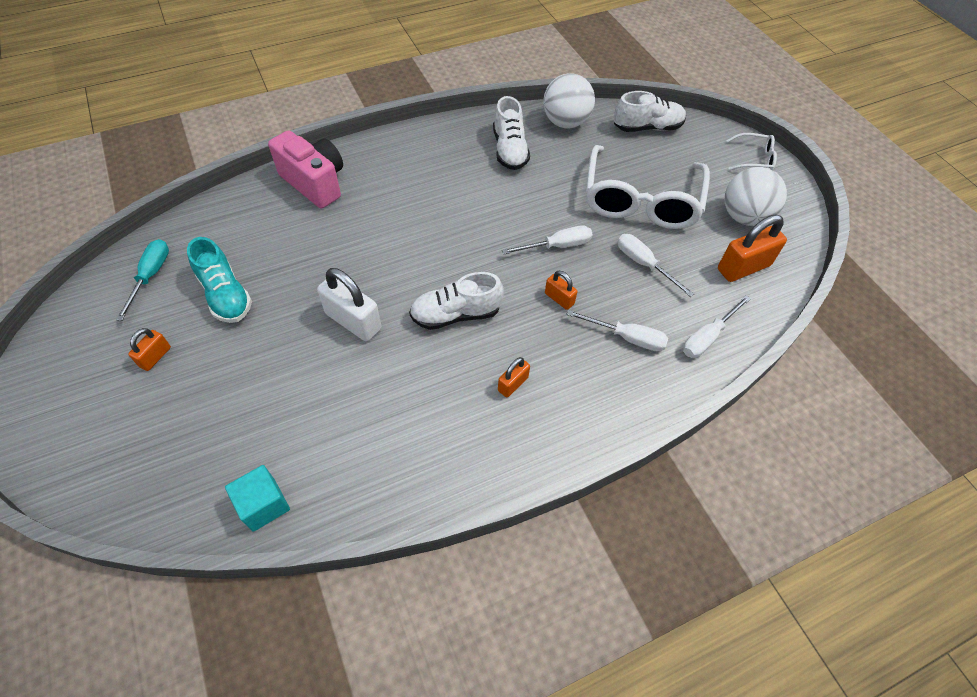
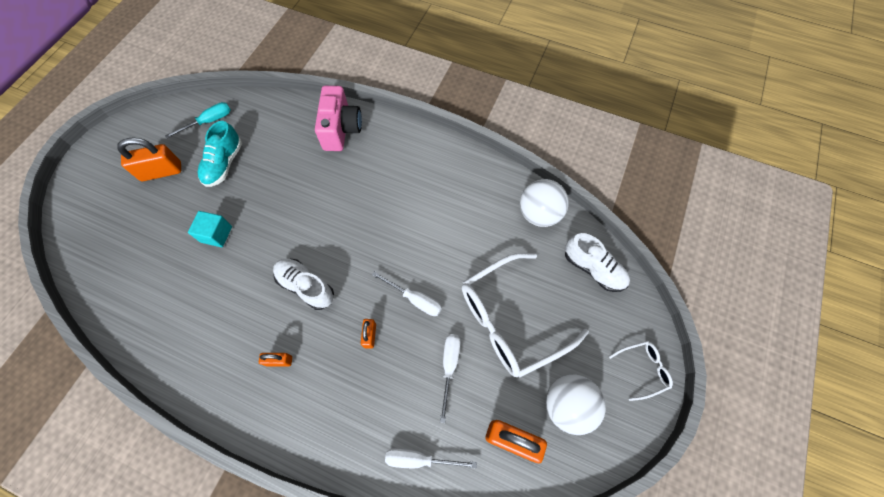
camera: 50 degrees right, 10 degrees up
(155, 357) = (161, 171): orange padlock -> orange padlock, size x1.85
(263, 505) = (109, 299): turquoise cube -> turquoise cube (216, 234)
(353, 321) = (256, 238): white padlock -> none
(509, 150) = (475, 203): white shoe -> none
(626, 338) = (372, 403): white screwdriver -> none
(754, 159) = (642, 369): white glasses -> white glasses turned 75 degrees counterclockwise

